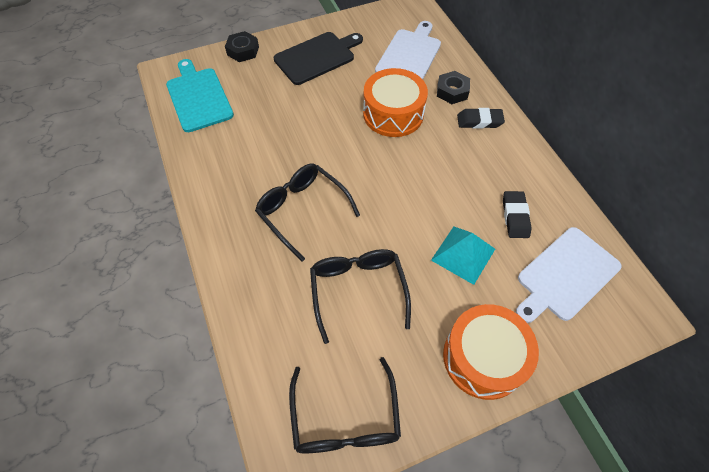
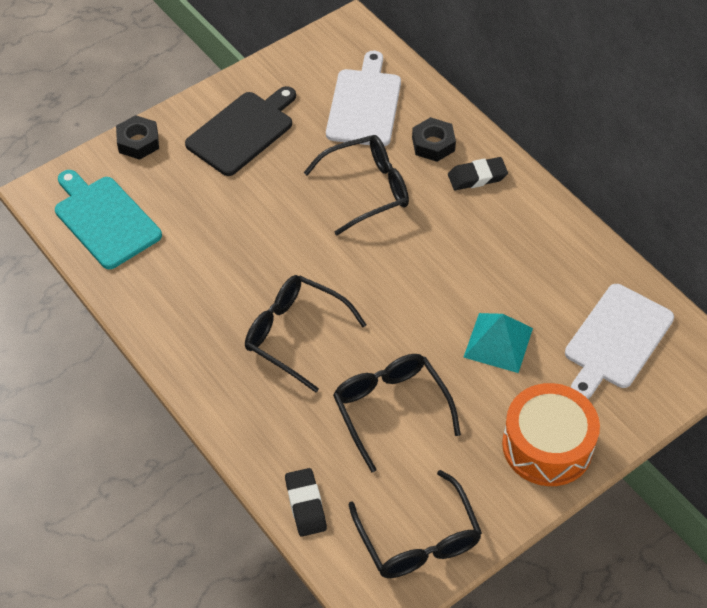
camera: 15 degrees left, 5 degrees down
(393, 113) = (367, 189): orange drum -> black glasses
(515, 216) = (546, 286): black eraser -> black eraser (305, 504)

